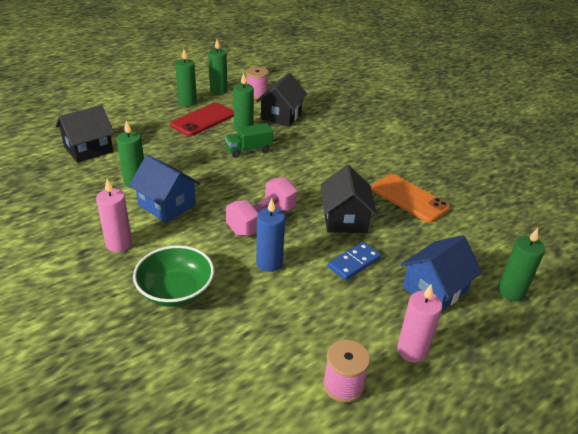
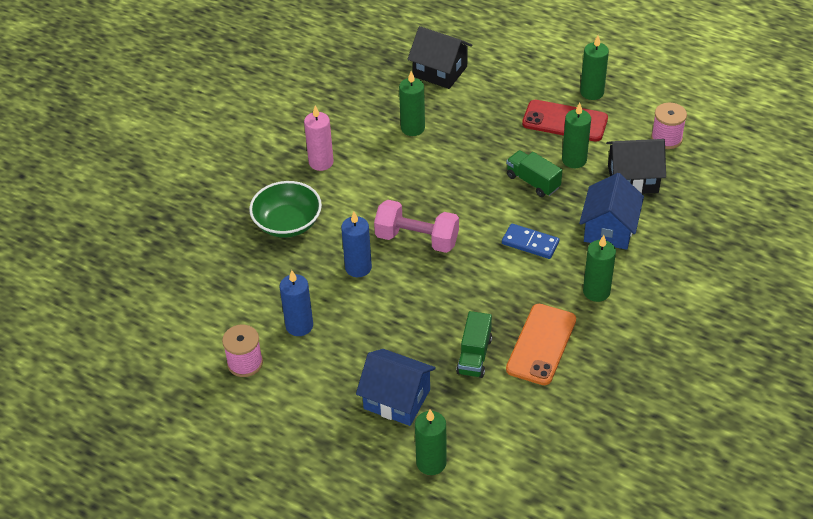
camera: 70 degrees right, 10 degrees up
(167, 205) = (393, 165): blue house -> blue house (609, 229)
(218, 91) = (643, 104): green candle -> green candle (596, 291)
(316, 325) = (299, 326): none -> blue candle
(344, 219) = (462, 300): black house -> none
(354, 263) = (397, 327): blue domino -> blue domino (530, 243)
(405, 232) = (474, 355): none -> green truck
(412, 350) = (306, 399): pink candle -> none

